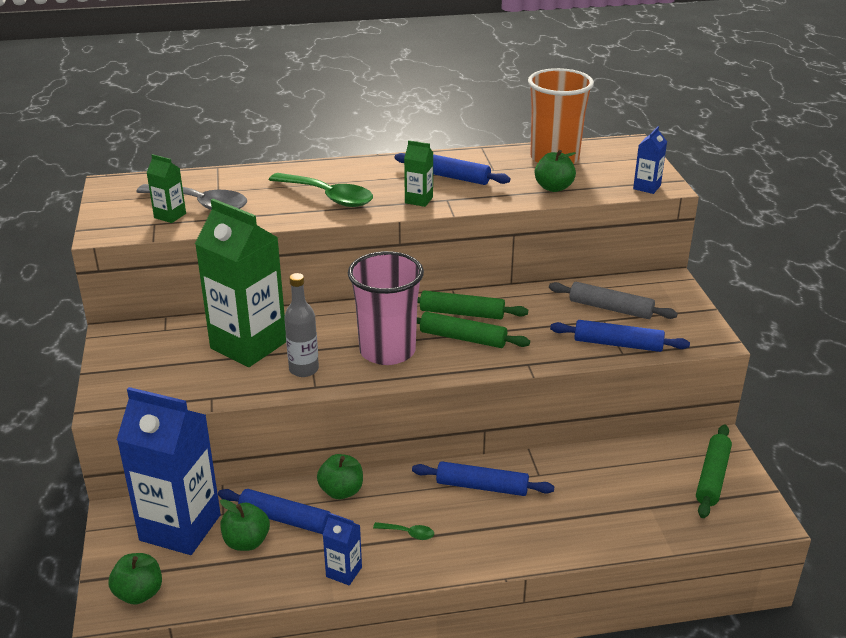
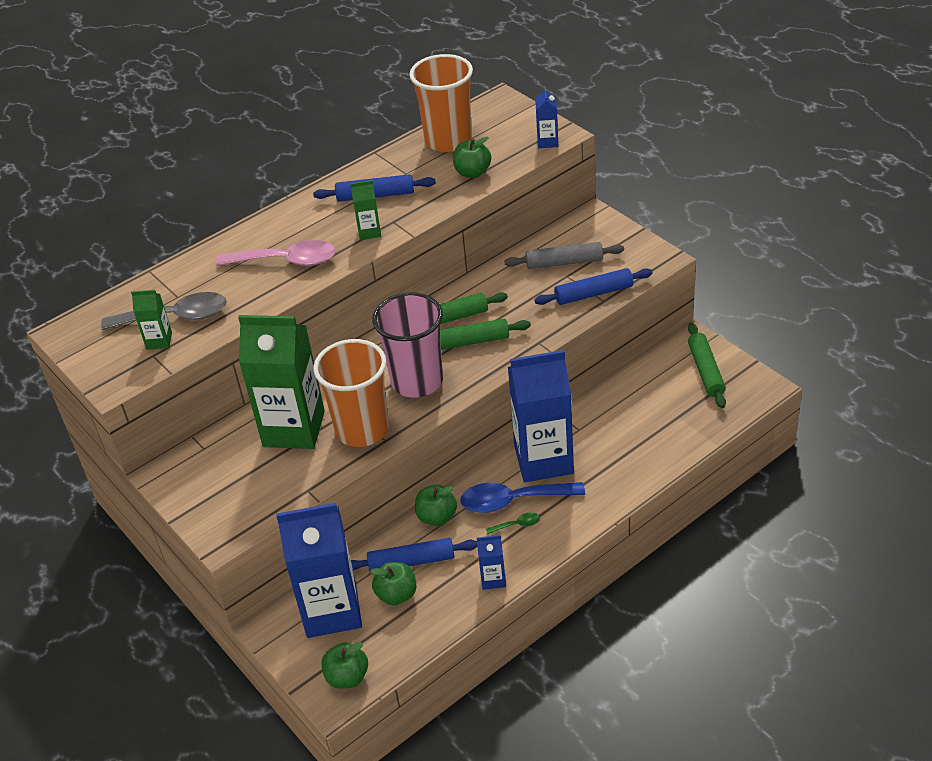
camera: 25 degrees left, 10 degrees up
(304, 369) = (362, 429): grey bottle -> orange cup
(328, 197) = (286, 261): green spoon -> pink spoon
(423, 510) = (513, 501): none -> blue spoon
(482, 486) = (543, 460): blue rolling pin -> blue carton

